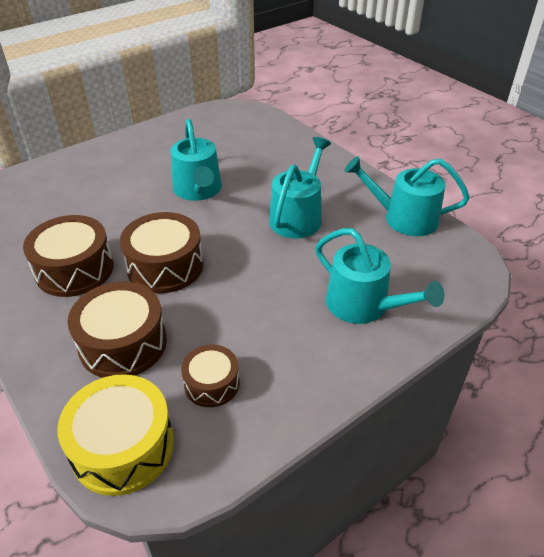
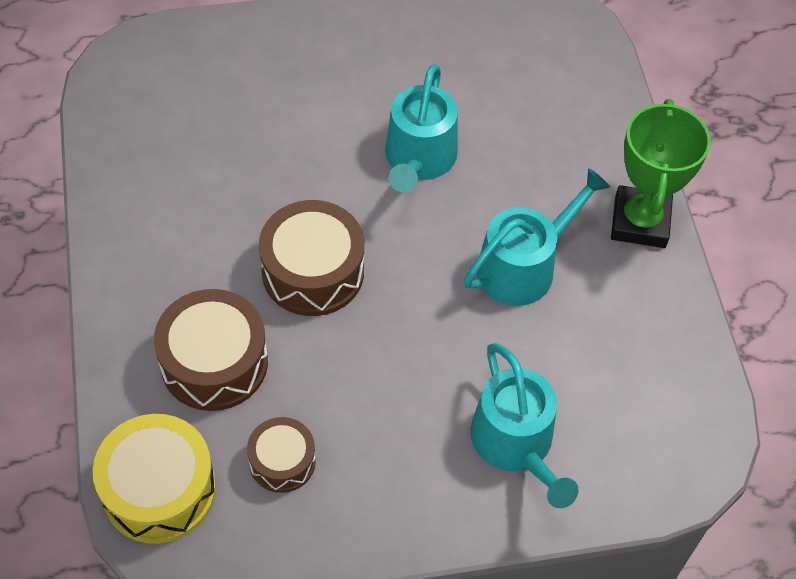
camera: 25 degrees right, 15 degrees up
(74, 269) = (206, 228): brown drum -> none
(347, 176) = (640, 222): none -> green trophy
(404, 218) = (666, 334): turquoise watering can -> none

